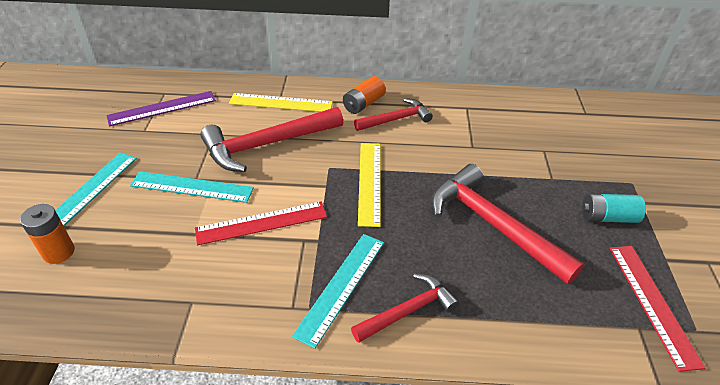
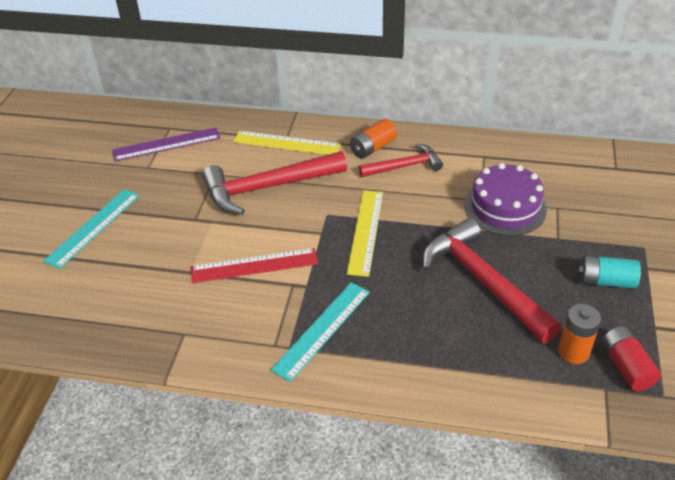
camera: 10 degrees right, 0 degrees up
(59, 252) = (67, 281): orange battery -> orange battery (573, 352)
(192, 187) = (190, 227): turquoise ruler -> none
(408, 311) = (381, 356): red hammer -> none
(497, 152) = (505, 207): none -> purple cake
(652, 303) = (626, 367): red ruler -> red battery

